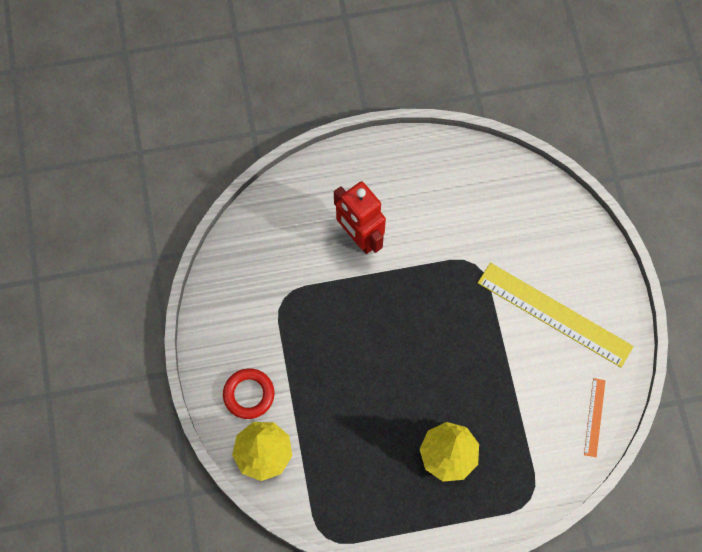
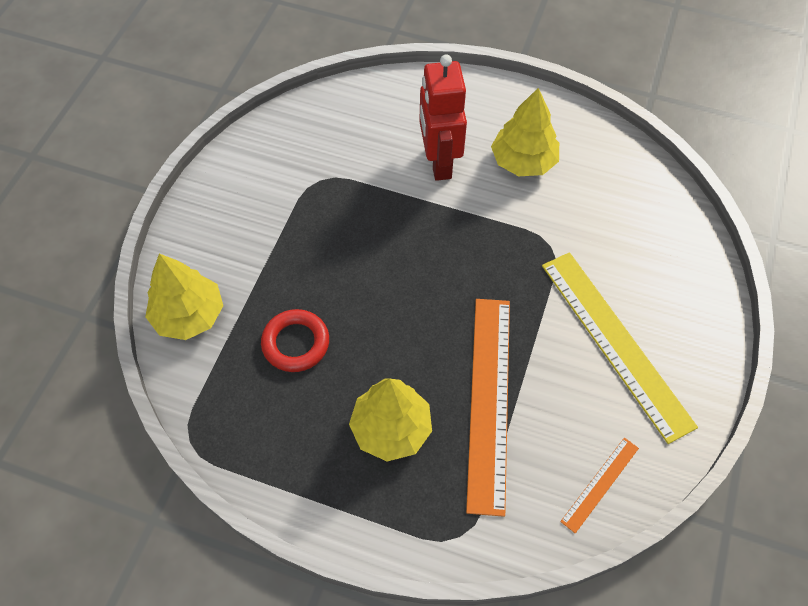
camera: 30 degrees right, 10 degrees down
(249, 394) = (217, 251): red ring -> red ring (296, 343)
(418, 204) = (523, 161): none -> yellow tree
(498, 400) = (489, 400): none -> orange ruler

